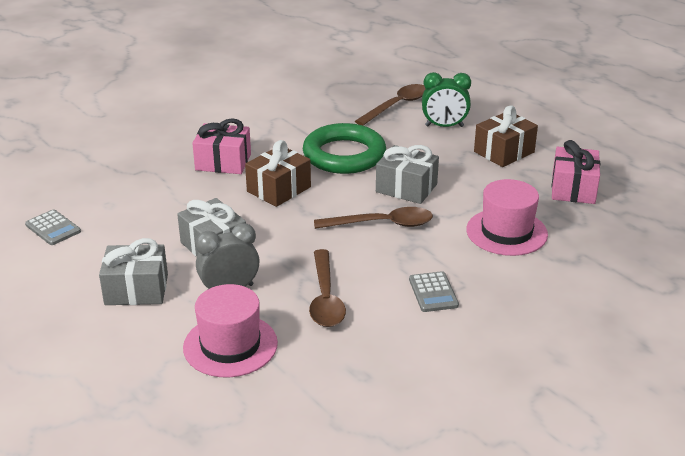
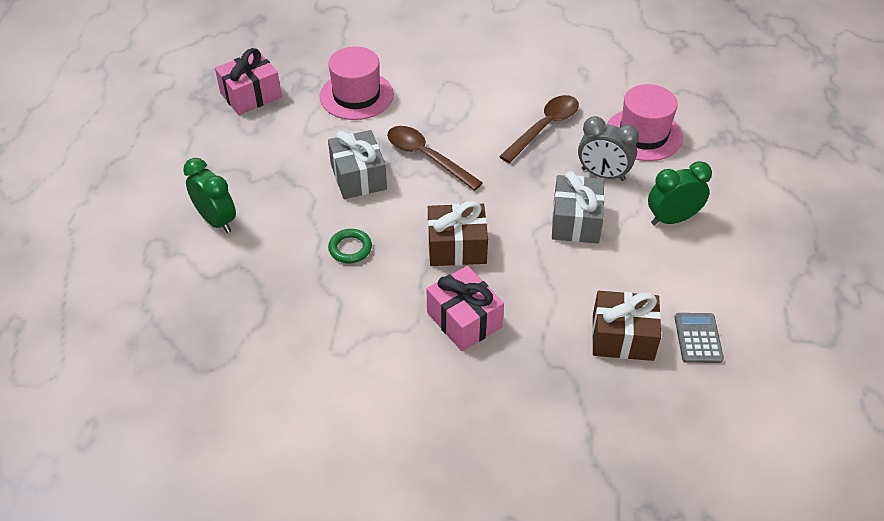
camera: 135 degrees left, 15 degrees up
(136, 289) = (672, 219): grey gift -> green clock
(344, 155) = (350, 248): green ring -> green ring, size x0.44
(397, 106) = (205, 280): brown spoon -> none
(433, 292) = (472, 88): grey calculator -> none
(504, 152) = (228, 158): brown gift -> brown gift (622, 337)

